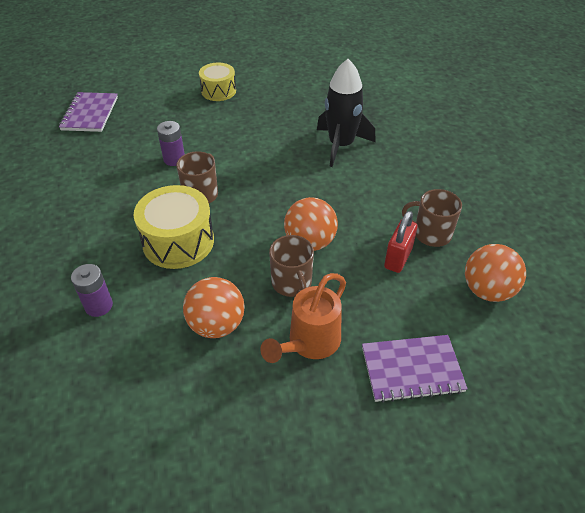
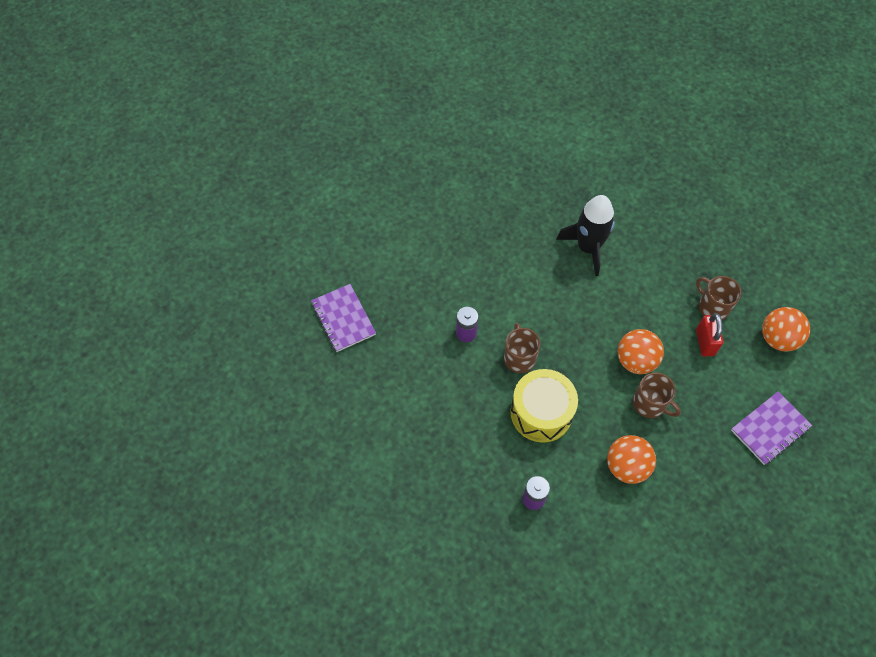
camera: 30 degrees left, 15 degrees up
(218, 91) = (435, 232): yellow drum -> none
(310, 343) = (696, 445): orange watering can -> none
(431, 234) = (712, 307): brown mug -> brown mug turned 60 degrees clockwise

